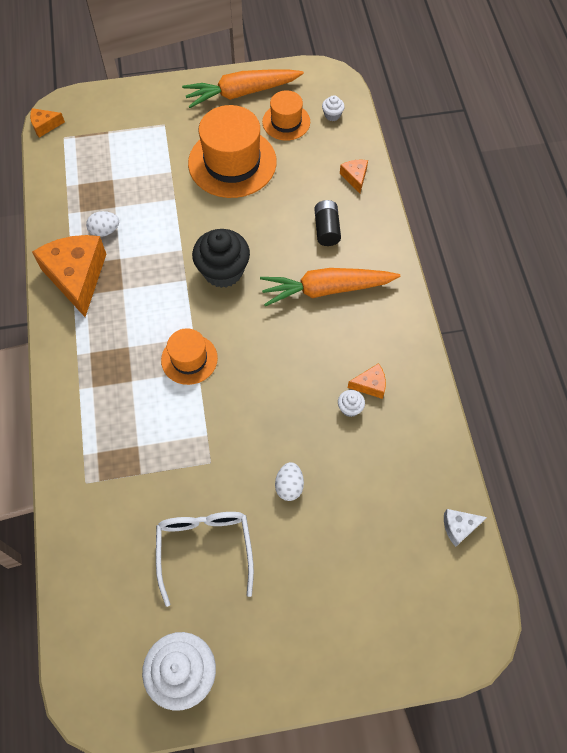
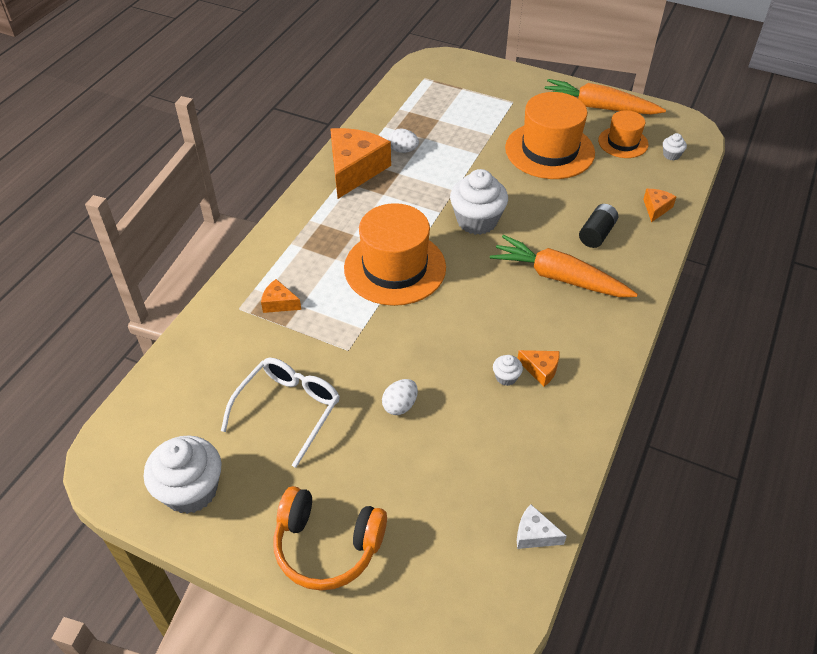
camera: 35 degrees right, 15 degrees down
(45, 126) = (416, 65): orange cheese -> orange cheese (279, 303)
(189, 359) = (395, 268): orange hat -> orange hat, size x1.79
(223, 271) = (477, 221): black cupcake -> white cupcake
(324, 641) = (327, 546): none -> orange headphones

